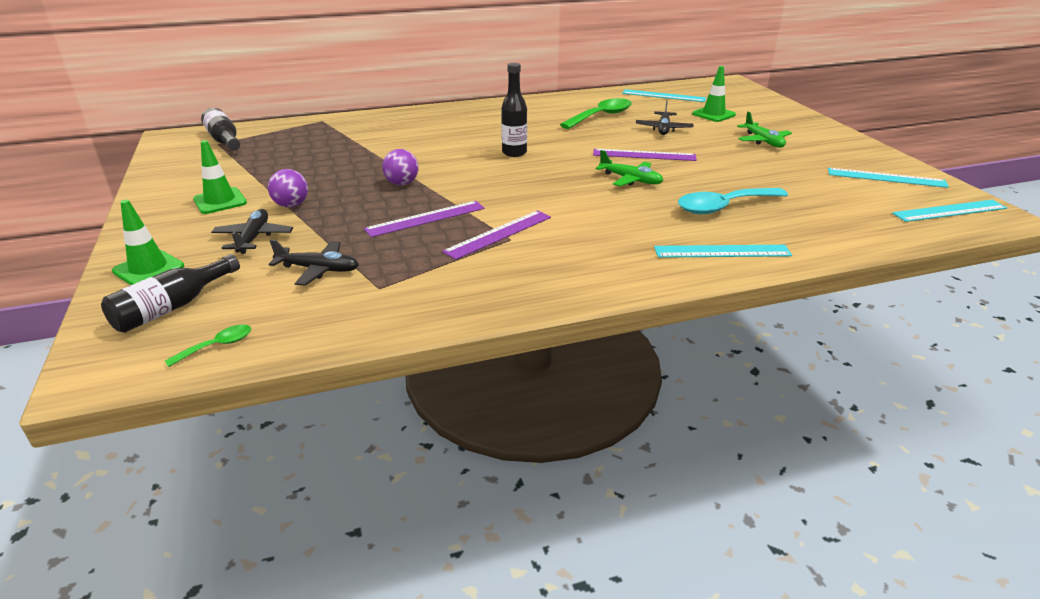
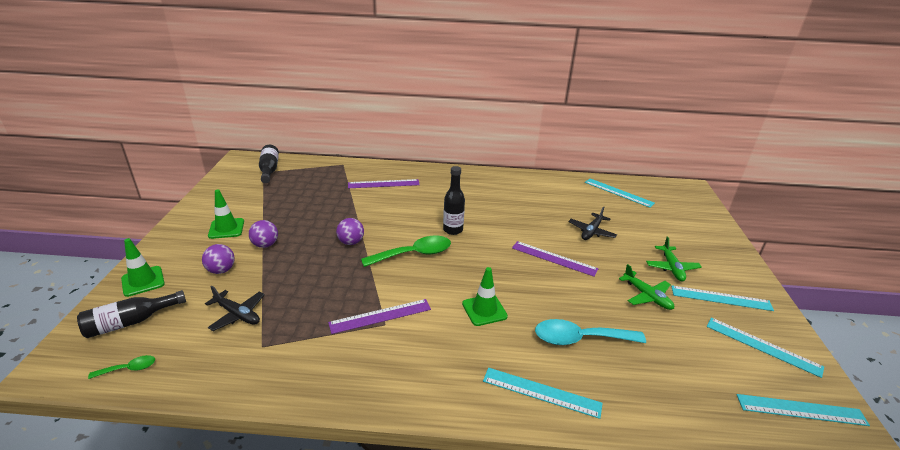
camera: 20 degrees right, 0 degrees up
(254, 238) = (221, 270): black plane -> purple ball
(426, 218) = (341, 284): purple ruler -> purple ruler (383, 184)
(601, 116) = (549, 205): green spoon -> green spoon (414, 254)
(630, 180) = (523, 284): green plane -> green plane (647, 296)
(713, 114) = (648, 224): green traffic cone -> green traffic cone (484, 310)
(825, 153) = (721, 298): none -> turquoise ruler

